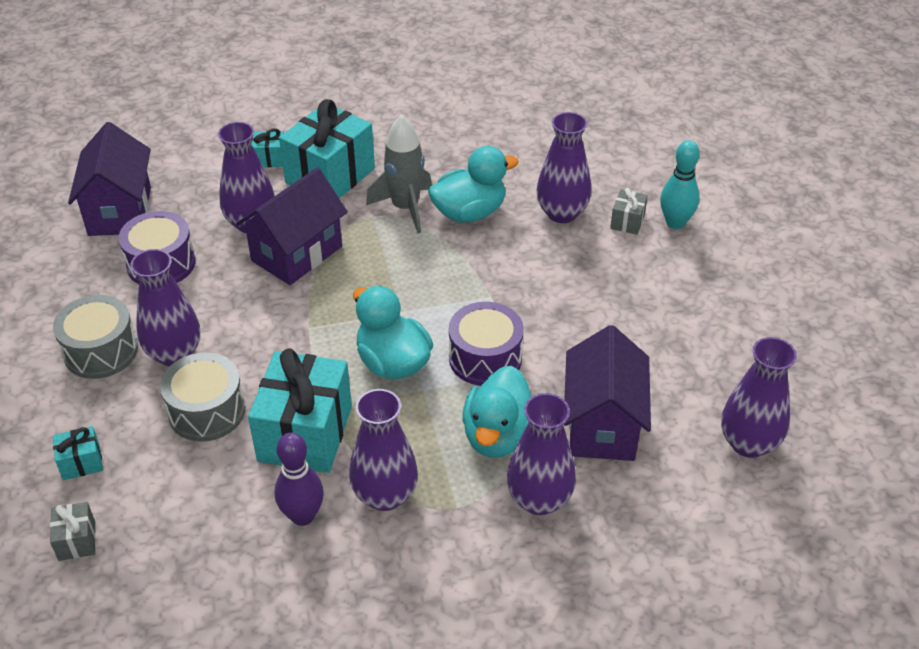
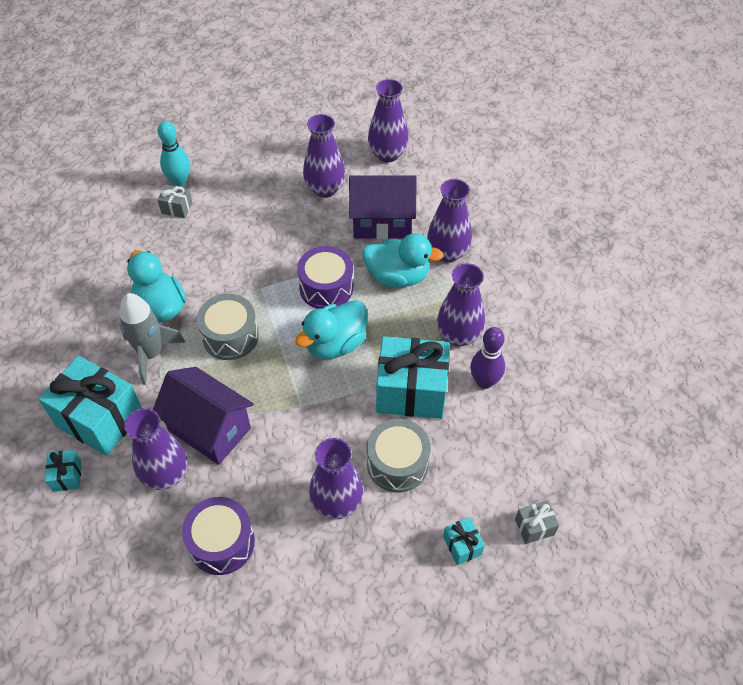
camera: 95 degrees left, 10 degrees up
(101, 351) = (338, 566): grey drum -> grey drum (230, 336)
(120, 211) = (140, 604): purple house -> none
(562, 213) = (164, 247): purple vase -> purple vase (325, 189)

